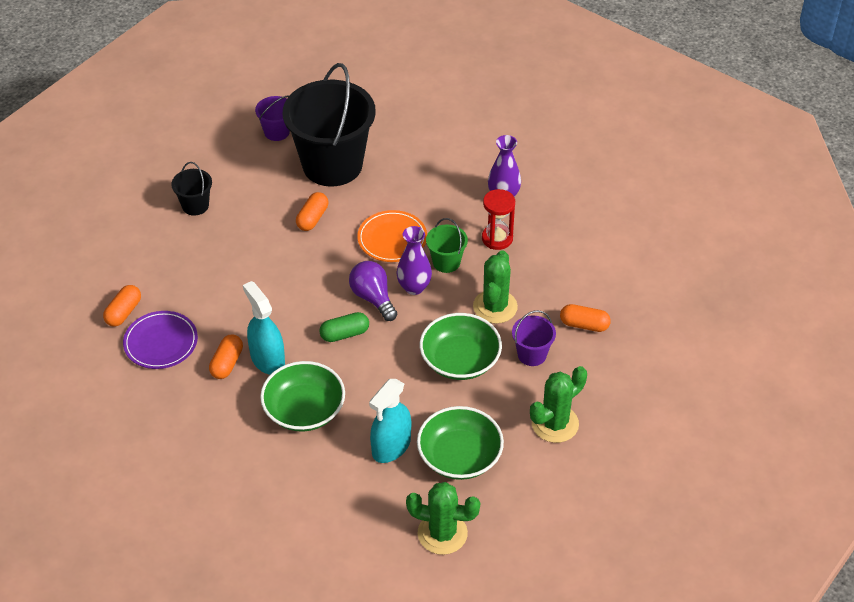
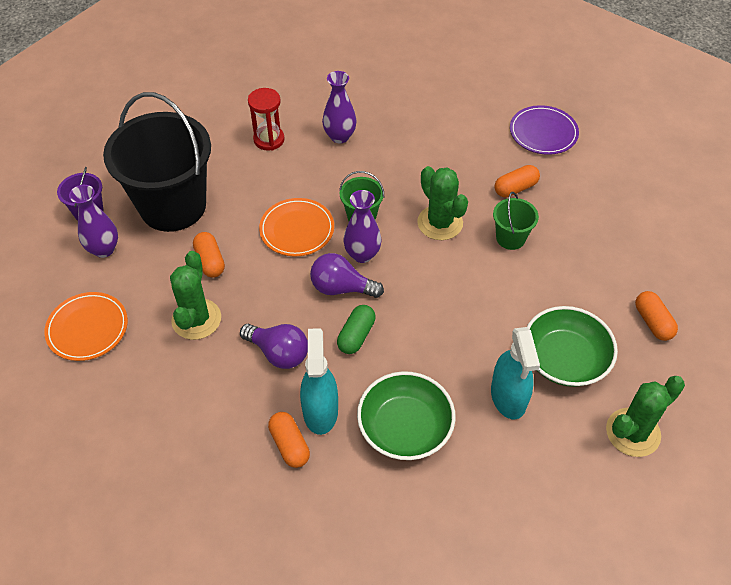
camera: 45 degrees left, 5 degrees up
(123, 312) = (134, 481): orange capsule -> orange capsule (652, 322)
(161, 342) = (205, 478): purple plate -> purple plate (543, 132)
(195, 205) = (87, 328): black bucket -> orange plate
(258, 163) = (104, 249): none -> purple vase
(267, 359) = (320, 411): turquoise spray bottle -> turquoise spray bottle turned 75 degrees clockwise
(285, 306) = (278, 353): none -> purple light bulb
(460, 360) = (468, 284): green bowl -> none
(497, 238) = (375, 171): red hourglass -> red hourglass (269, 139)
(532, 354) = (510, 238): purple bucket -> green bucket
(555, 424) = (592, 276): green cactus -> green cactus (196, 319)

